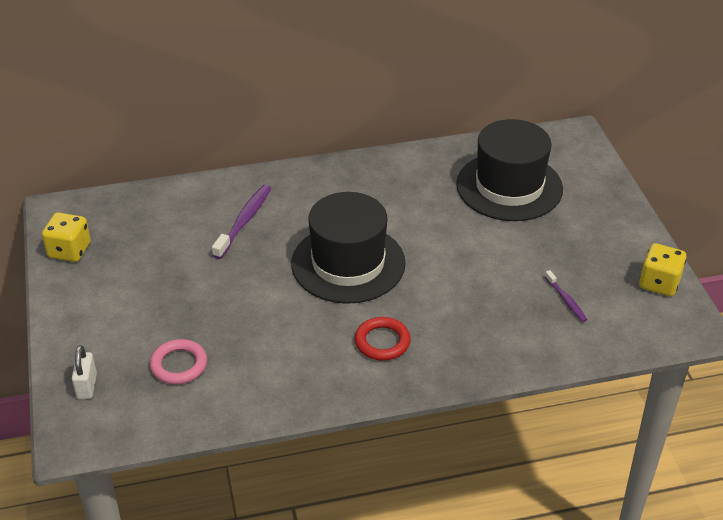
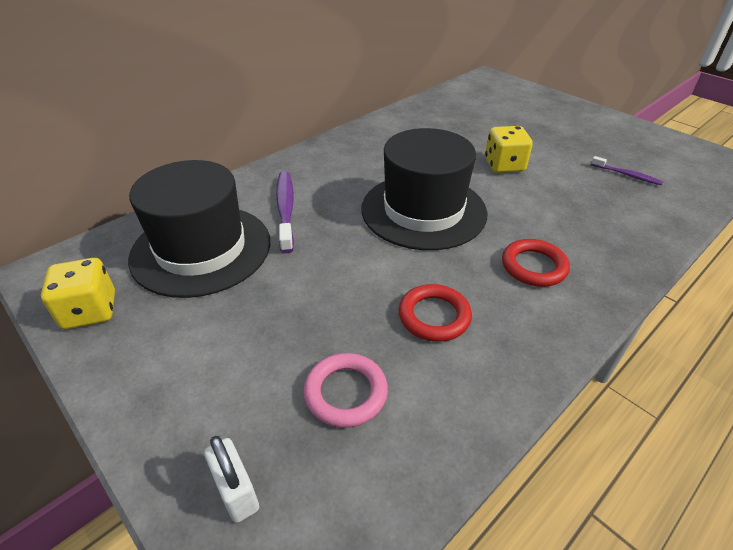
camera: 30 degrees left, 0 degrees up
(274, 345) = (434, 316): none -> red ring
(509, 186) = (484, 117): black hat -> black hat (201, 249)
(659, 283) = (666, 142): yellow dice -> yellow dice (504, 165)

